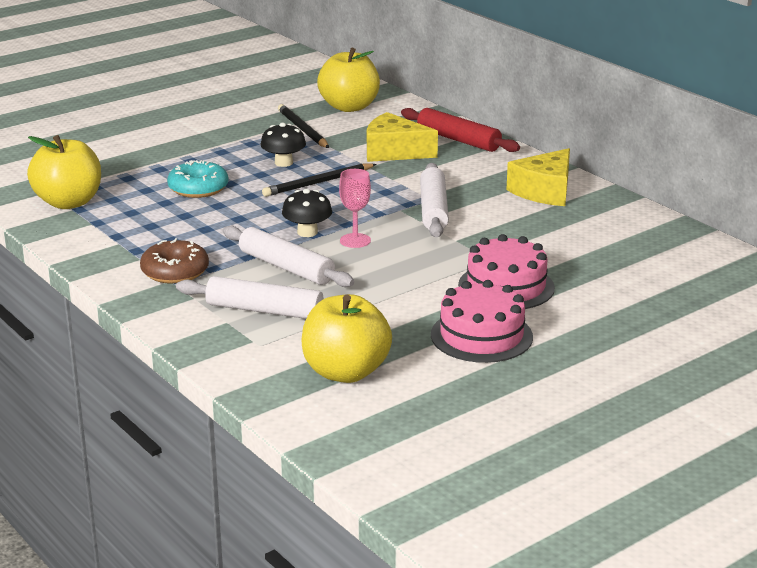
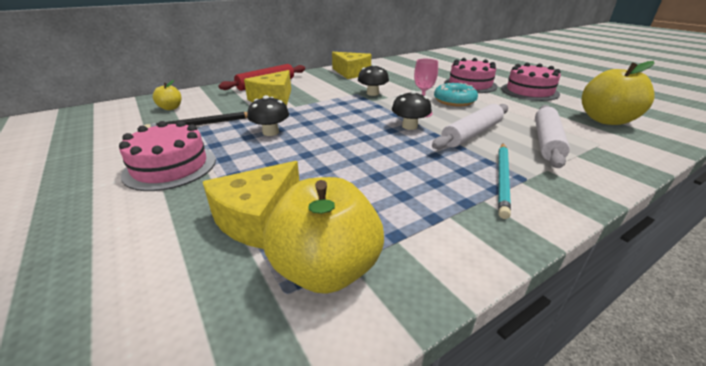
camera: 85 degrees left, 5 degrees up
(128, 176) = (257, 217): none -> yellow cheese
(175, 271) = (502, 179): brown donut -> turquoise pencil
(198, 188) = (311, 170): turquoise donut -> turquoise donut (454, 101)
(207, 135) = (170, 167): none -> pink cake
(318, 183) = (319, 121): black pencil -> none
(349, 107) = (171, 108): yellow apple -> yellow apple, size x0.49
(433, 210) = (372, 93): white rolling pin -> black mushroom

